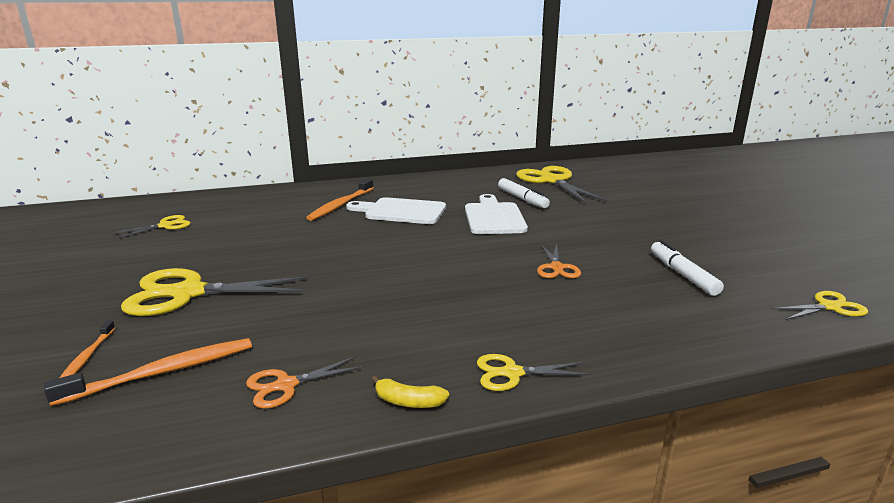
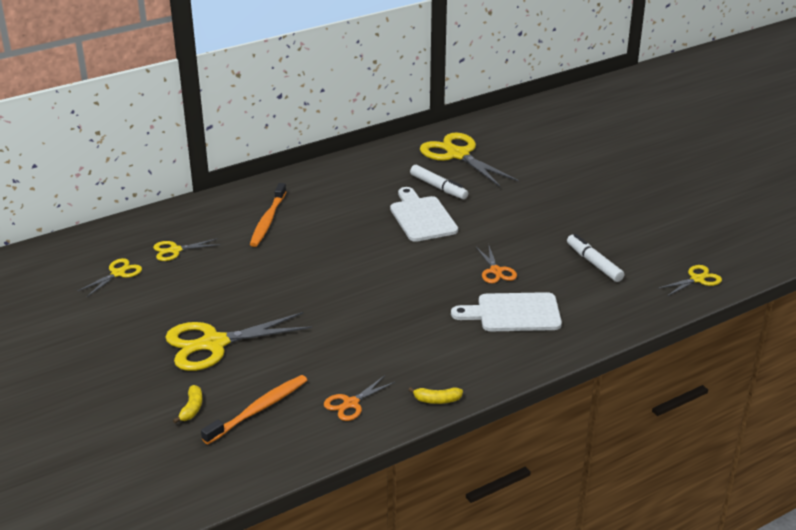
camera: 15 degrees left, 10 degrees up
(87, 357) = (192, 409): orange toothbrush -> yellow banana
(401, 211) = (332, 221): white cutting board -> white cutting board (513, 313)
(512, 373) = (494, 369): yellow scissors -> yellow scissors (175, 250)

